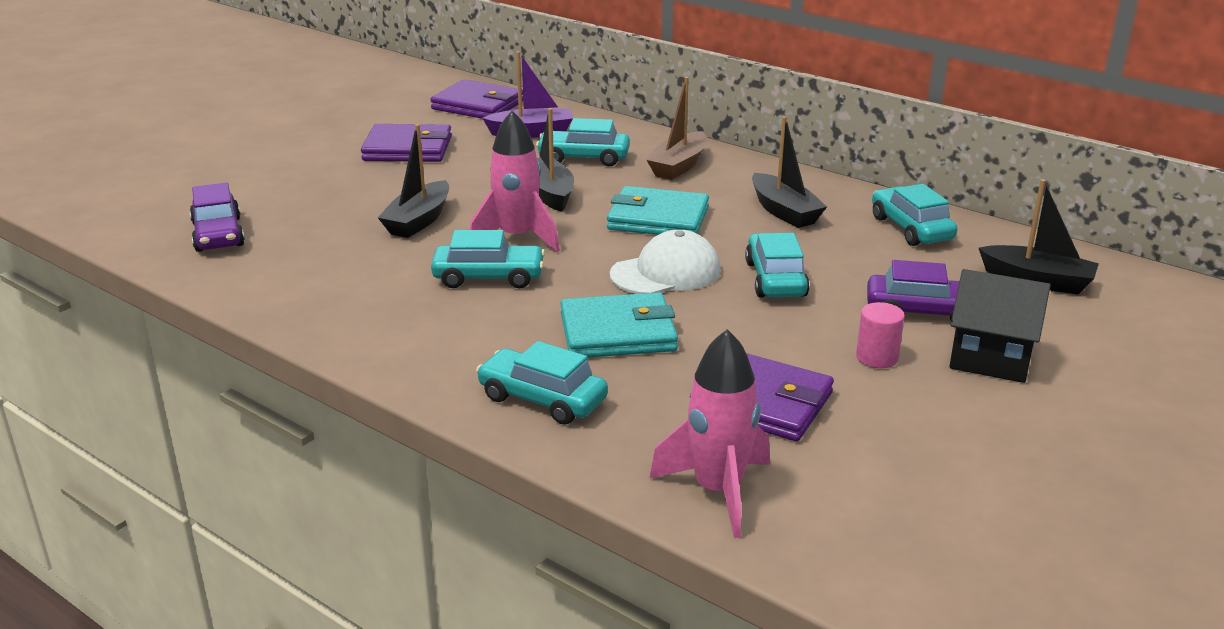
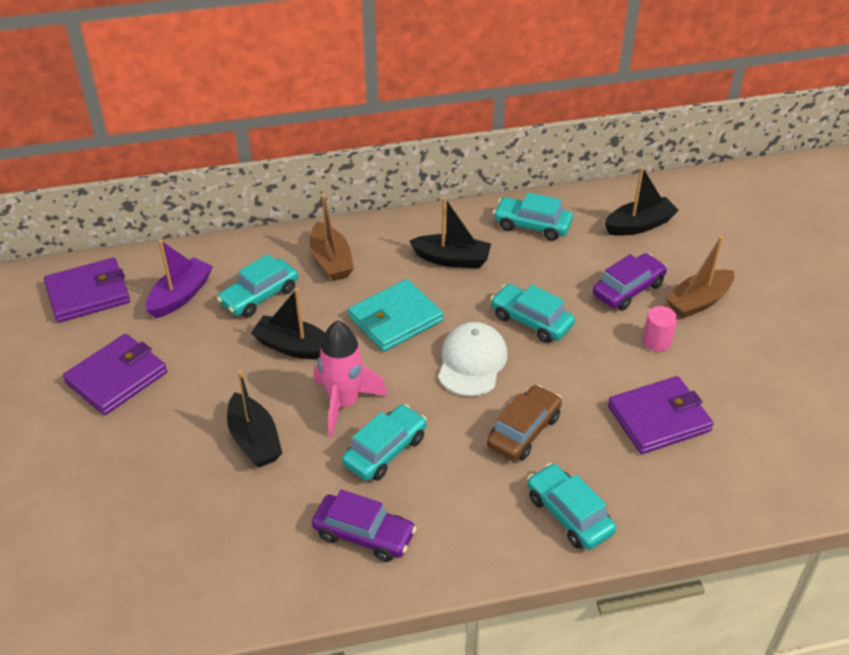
camera: 50 degrees left, 15 degrees up
(218, 234) = (133, 573): purple car -> purple car (364, 534)
(542, 399) = (569, 514): turquoise car -> turquoise car turned 75 degrees clockwise
(618, 332) = (523, 431): turquoise wallet -> brown car
(718, 491) = (729, 494): pink rocket -> none
(990, 360) = (698, 301): black house -> brown boat

